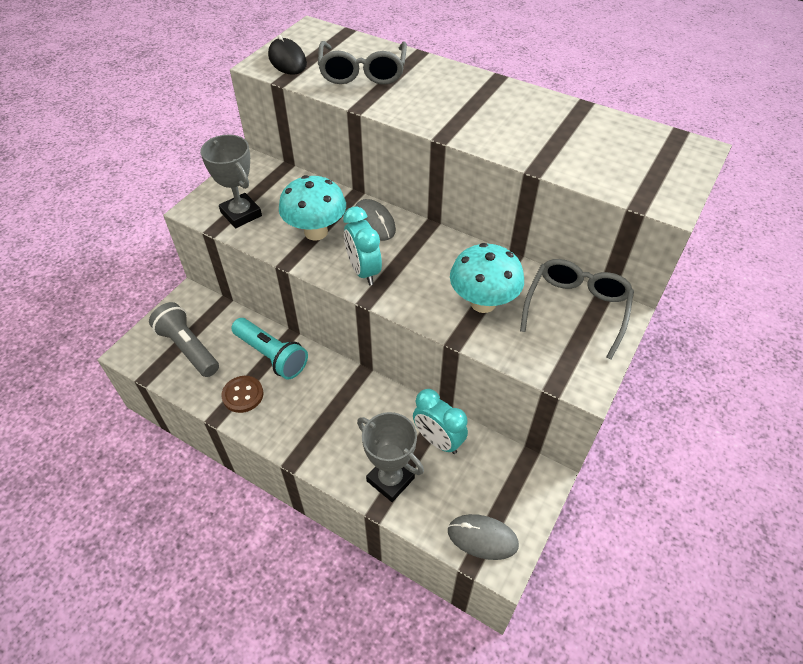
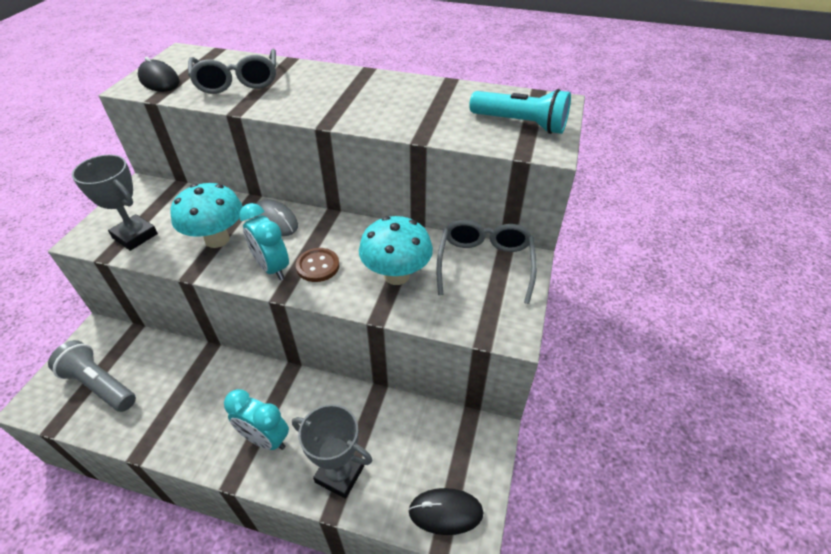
camera: 15 degrees left, 5 degrees down
(243, 395) = (167, 421): brown button -> brown button (318, 266)
(271, 355) = (193, 373): turquoise flashlight -> turquoise flashlight (521, 124)
(438, 440) = (380, 421): turquoise clock -> turquoise clock (265, 439)
(482, 538) = (445, 512): grey mouse -> black mouse

